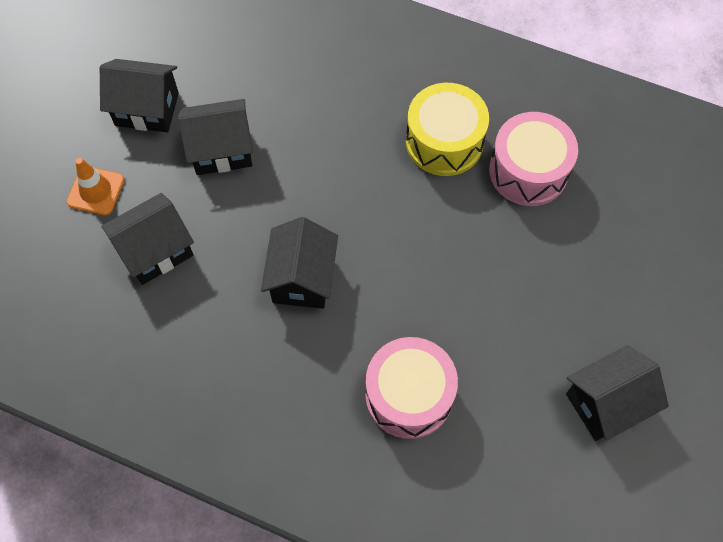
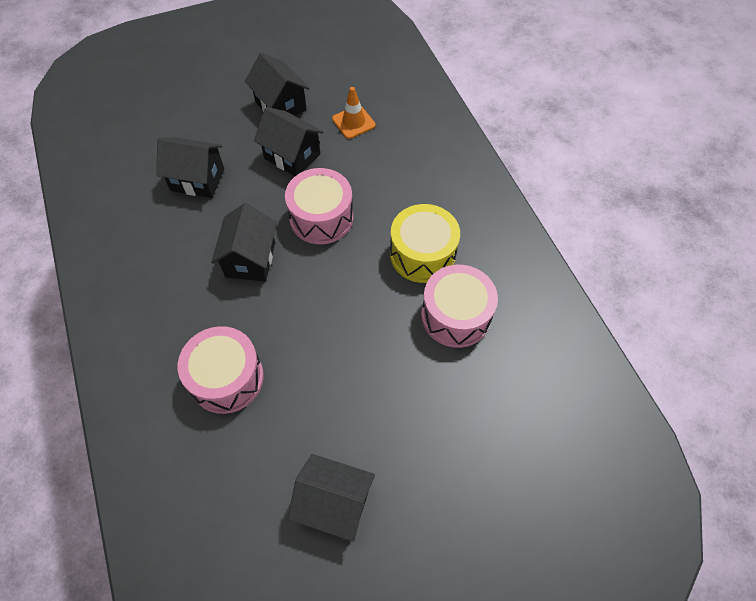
camera: 45 degrees right, 5 degrees down
(96, 191) = (207, 126): orange traffic cone -> orange traffic cone (353, 122)
(302, 278) = (250, 259): black house -> black house turned 45 degrees counterclockwise
(320, 185) = (321, 217): none -> pink drum

